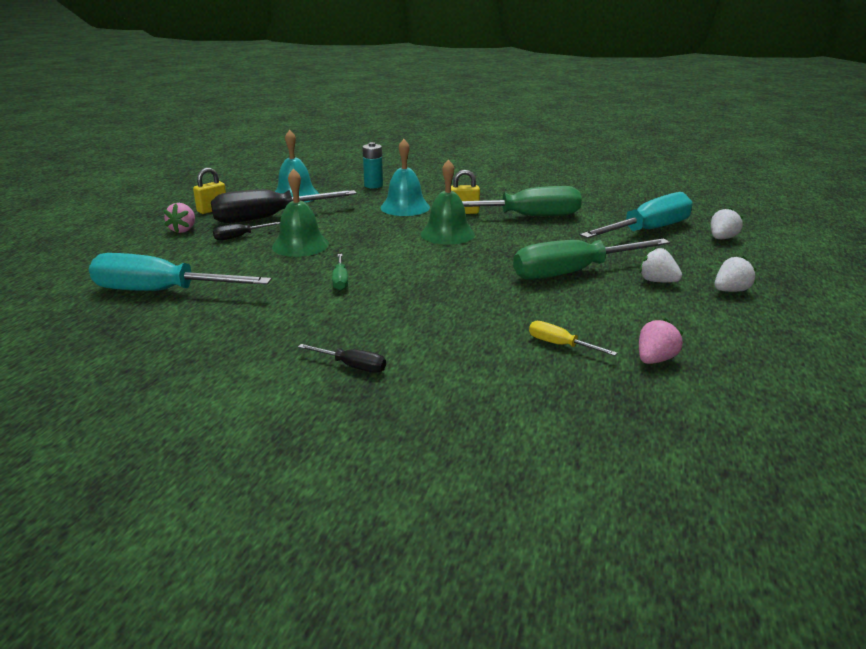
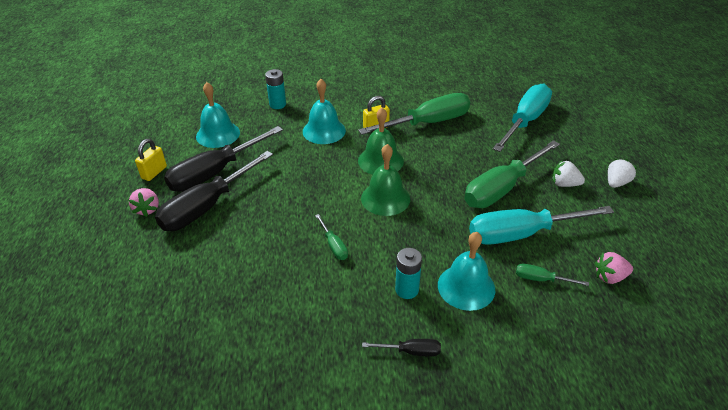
camera: 20 degrees left, 15 degrees up
(161, 292) = (189, 303): turquoise screwdriver -> turquoise screwdriver (521, 234)
(239, 237) = (207, 207): black screwdriver -> black screwdriver, size x2.28
(300, 245) = (269, 205): green bell -> green bell (385, 198)
(390, 323) = (407, 290): none -> turquoise battery
(461, 334) = (466, 287): none -> turquoise bell
(560, 345) = (541, 279): yellow screwdriver -> green screwdriver
(655, 360) = (610, 277): pink strawberry -> pink strawberry turned 120 degrees counterclockwise
(722, 238) = (579, 120): white strawberry -> none

